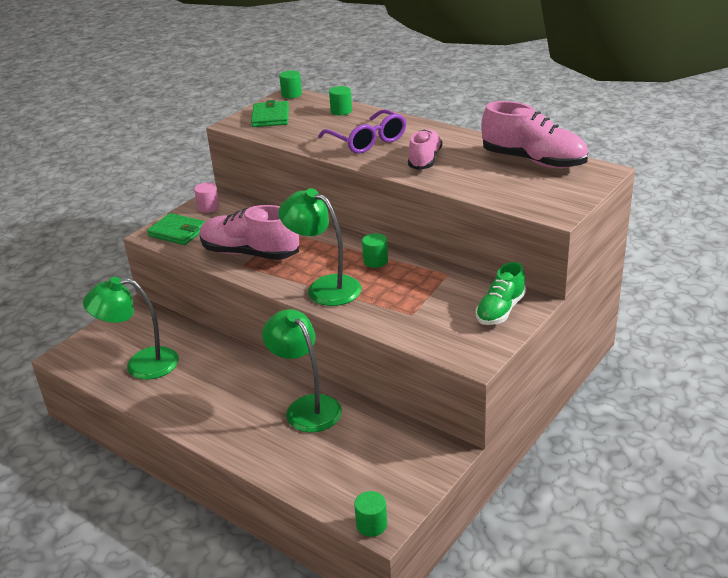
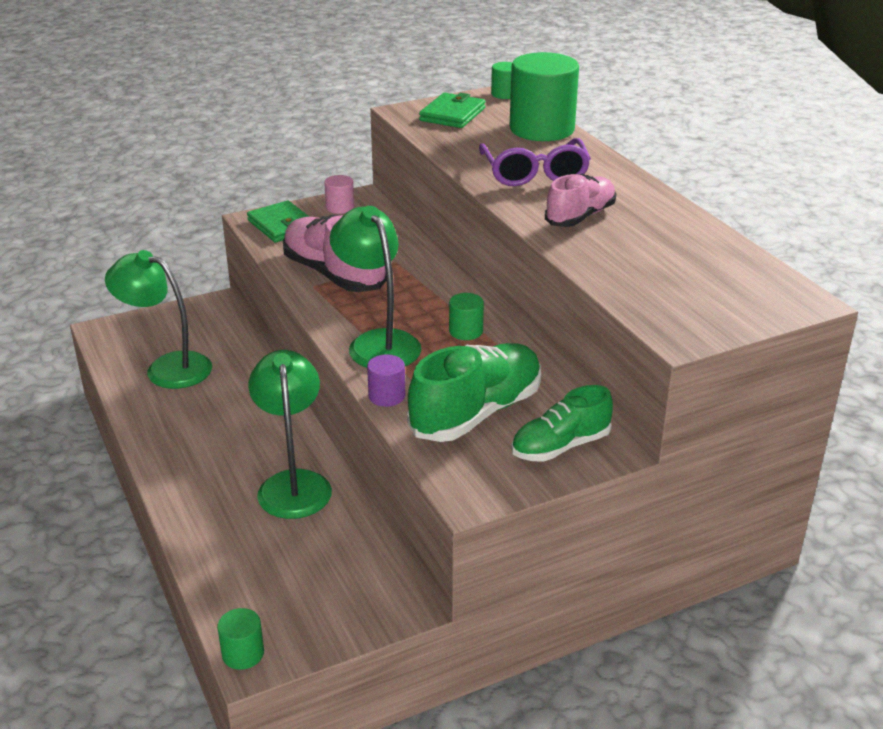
camera: 25 degrees right, 0 degrees up
(341, 111) = (542, 129): green cylinder -> green cylinder, size x2.21
(364, 319) = (387, 396): none -> purple cylinder
(431, 309) = (476, 413): none -> green shoe
(533, 161) = (721, 259): pink shoe -> none

